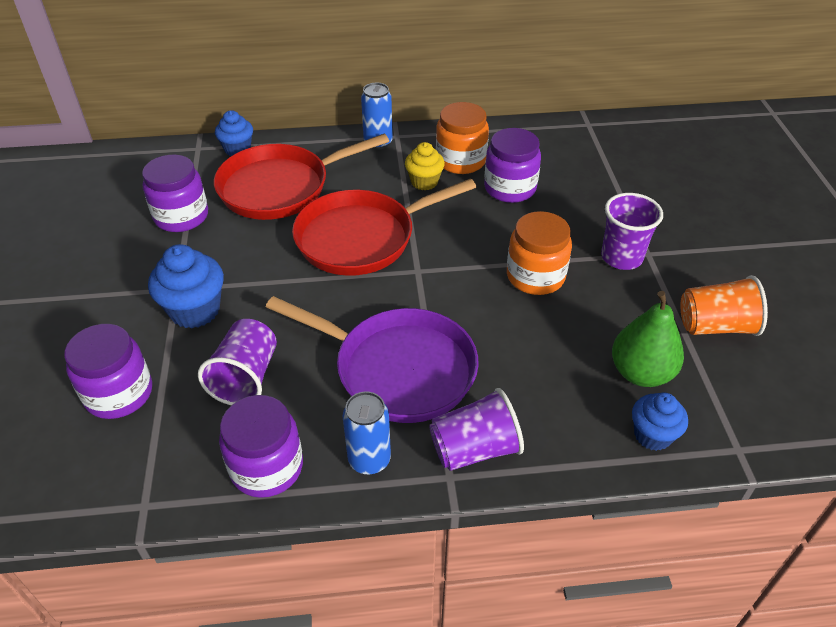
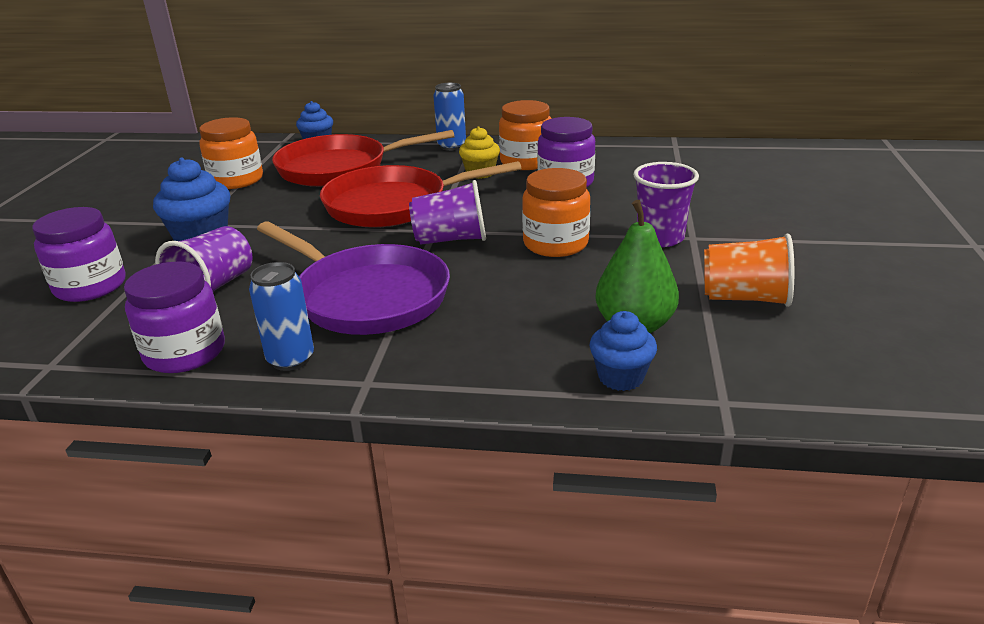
camera: 15 degrees right, 15 degrees down
(181, 216) = (236, 180): purple jar -> orange jar
(474, 449) = (408, 364): purple cup -> purple cup (451, 240)

